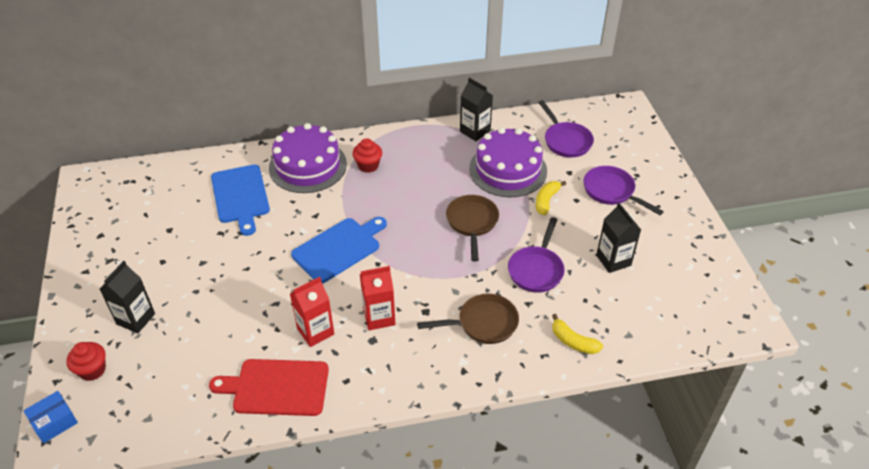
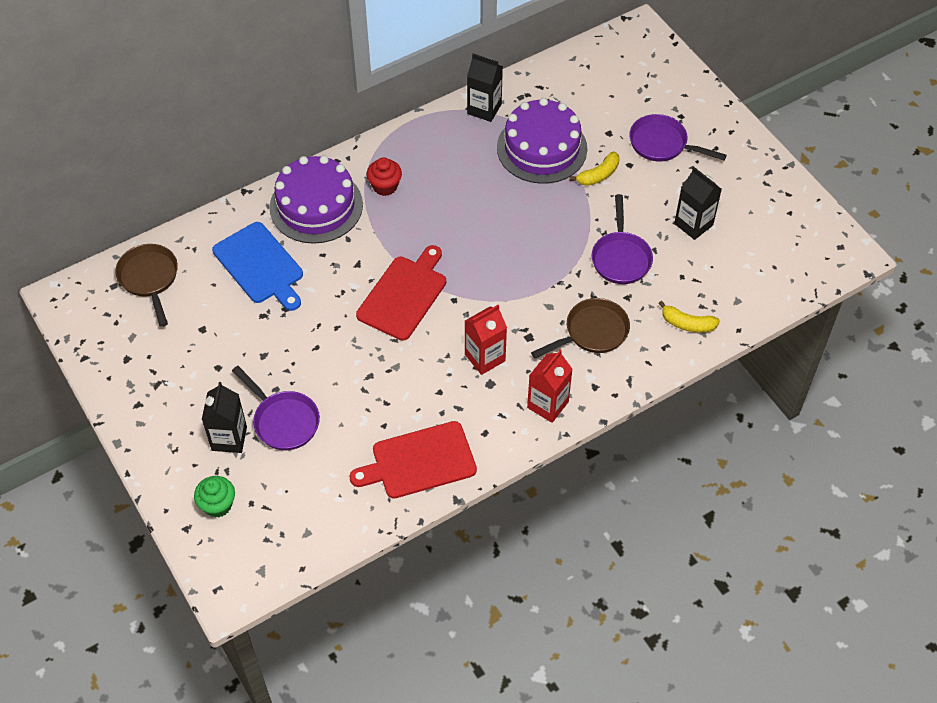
camera: 20 degrees left, 10 degrees up
(54, 422) = (213, 567): blue box -> none
(92, 370) = (218, 505): red cupcake -> green cupcake
(315, 331) = (427, 393): red carton -> red carton (547, 405)
(339, 248) = (404, 295): blue cutting board -> red cutting board
(472, 223) = (532, 224): brown pan -> brown pan (149, 279)
(546, 201) = (598, 175): yellow banana -> yellow banana turned 135 degrees counterclockwise
(565, 141) = (589, 94): purple pan -> purple pan (283, 421)

